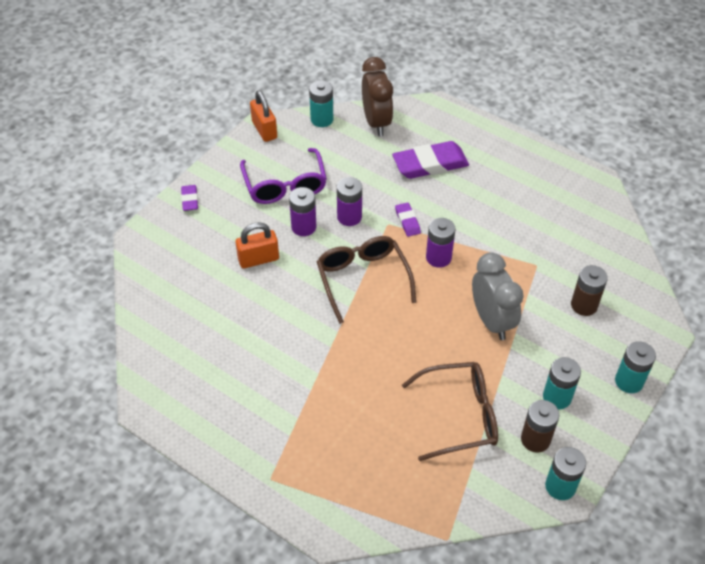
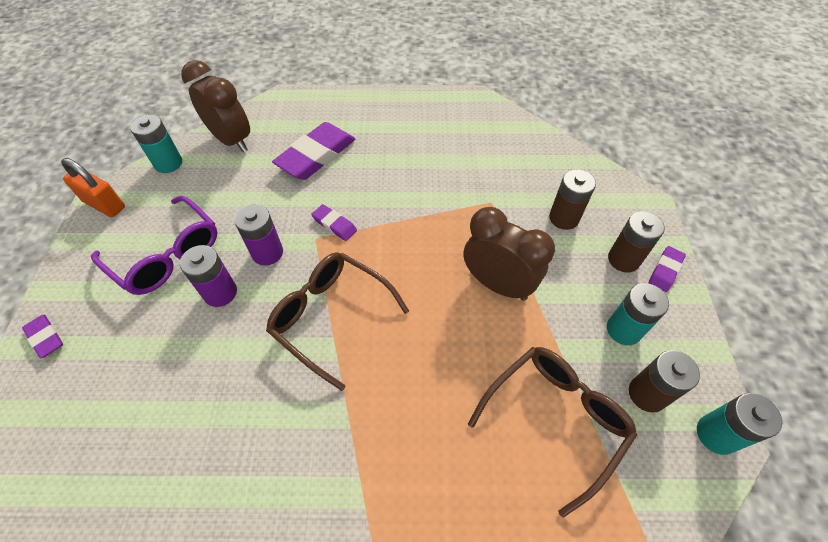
camera: 35 degrees left, 5 degrees up
(258, 259) = (186, 365): orange padlock -> none
(438, 258) = (394, 246): purple battery -> none
(492, 321) = (498, 284): grey clock -> brown clock
(603, 357) = (623, 259): none -> brown battery
(629, 381) = (665, 271): turquoise battery -> purple eraser

